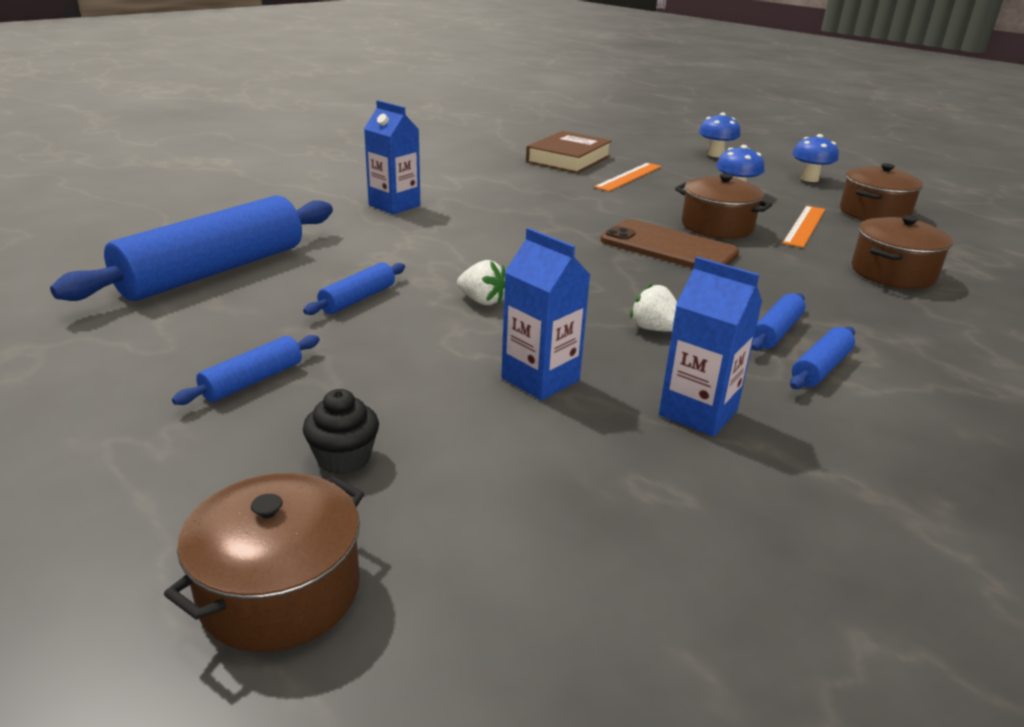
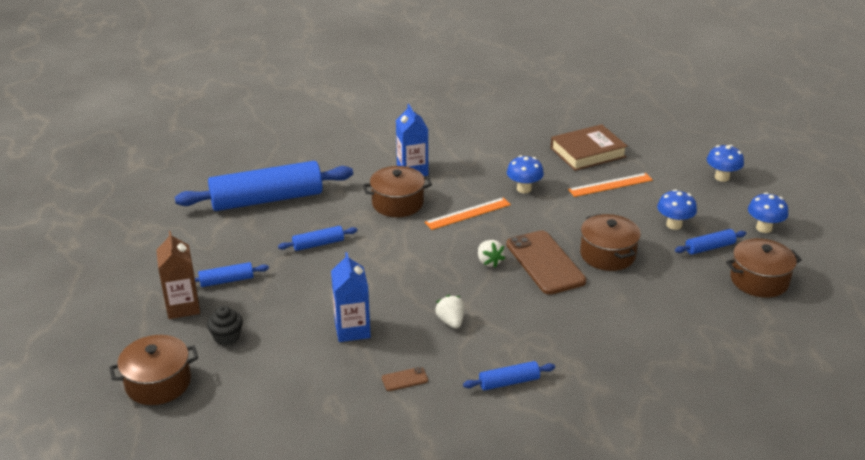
camera: 35 degrees right, 5 degrees up
(204, 442) = (183, 307): none -> brown carton
(482, 301) = (380, 267): white strawberry -> white strawberry (489, 262)
(548, 195) = (524, 189): none -> blue mushroom
(698, 412) = (404, 379): blue carton -> brown phone
(775, 332) = (519, 350): blue rolling pin -> blue rolling pin (709, 247)
(805, 226) = (677, 275): orange ruler -> orange ruler (468, 213)
(892, 273) = (674, 337): brown pot -> brown pot (397, 203)

